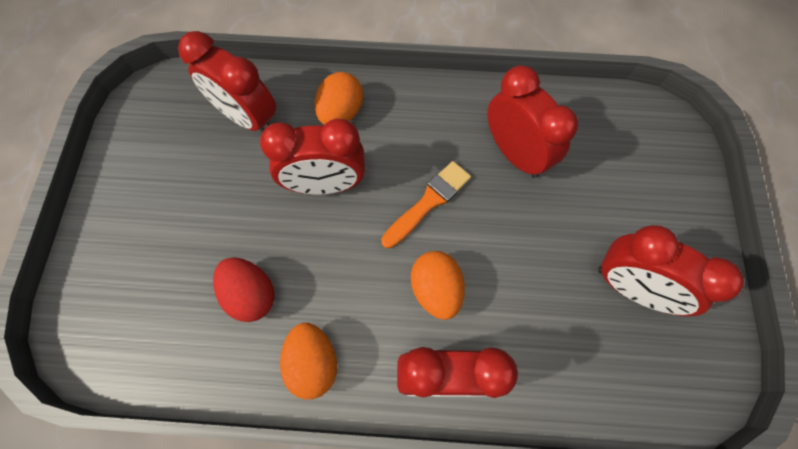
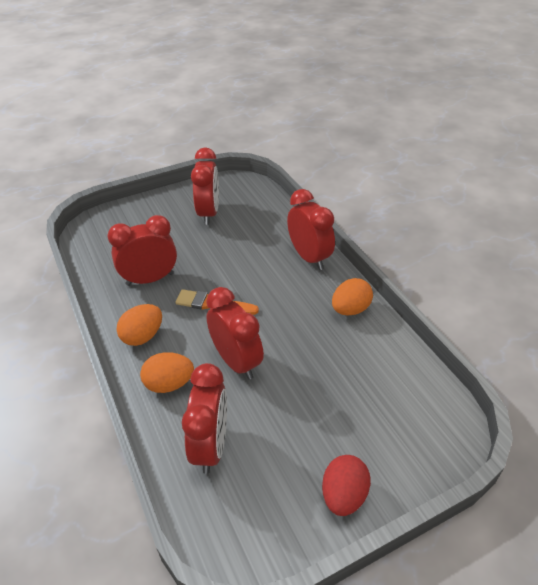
camera: 120 degrees left, 25 degrees down
(251, 294) = (340, 359): red egg -> red egg (343, 495)
(436, 289) = (266, 278): orange egg -> orange egg (143, 336)
(515, 153) = (150, 279): red clock -> red clock turned 45 degrees clockwise

